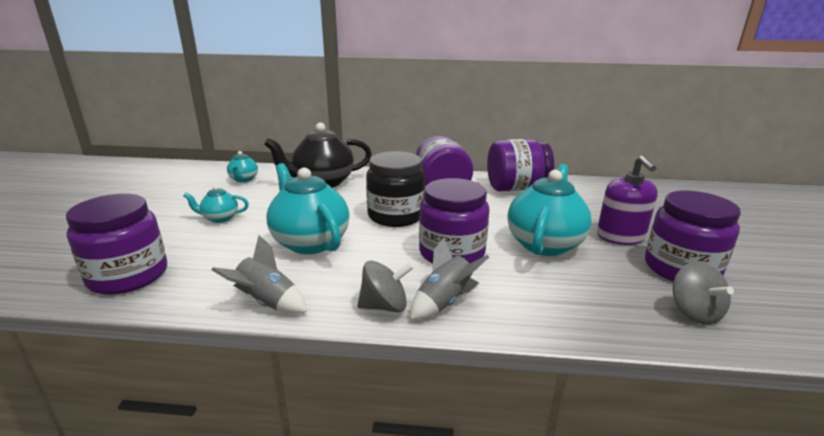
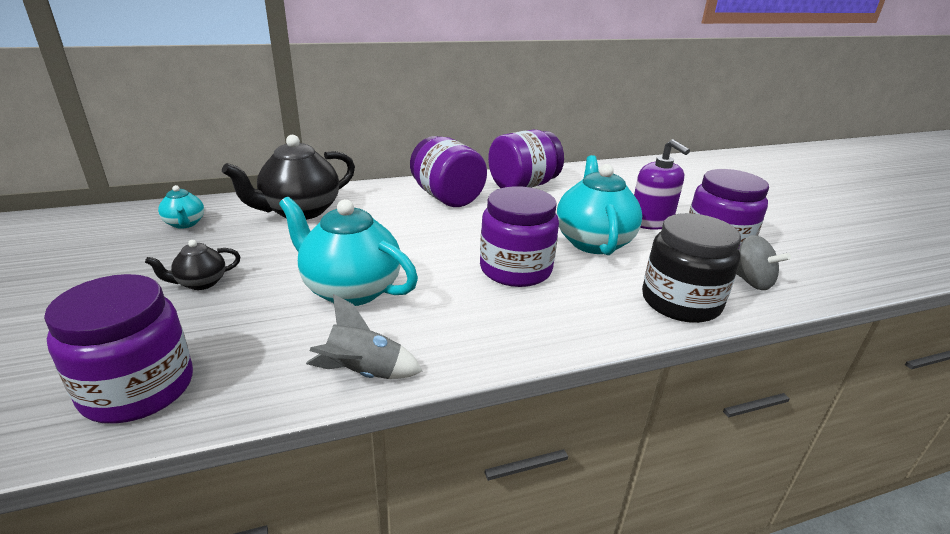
camera: 25 degrees left, 5 degrees up
(220, 218) = (201, 283): turquoise teapot -> black teapot
(384, 306) = (495, 343): grey spinning top -> none
(396, 216) = (423, 238): black jar -> black jar (680, 302)
(444, 302) = (549, 323): grey rocket -> none

